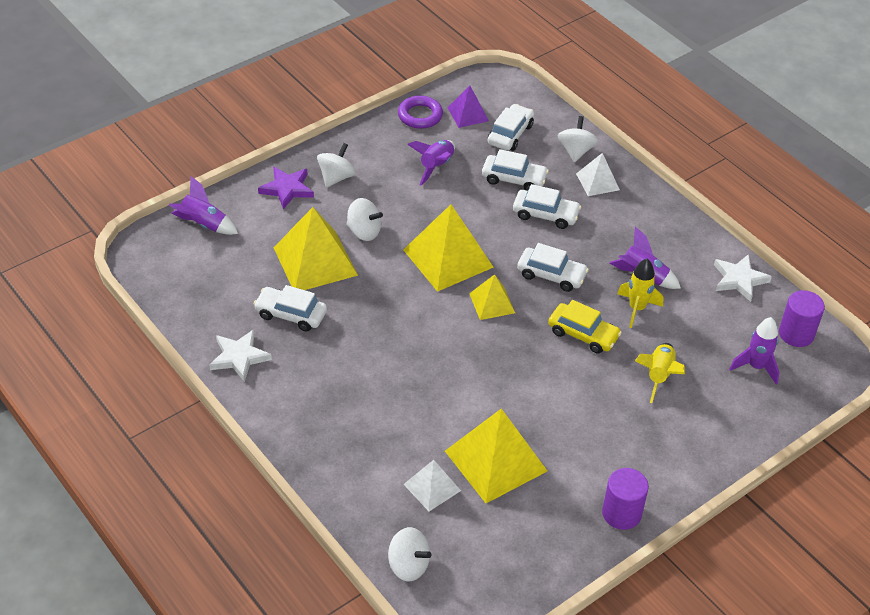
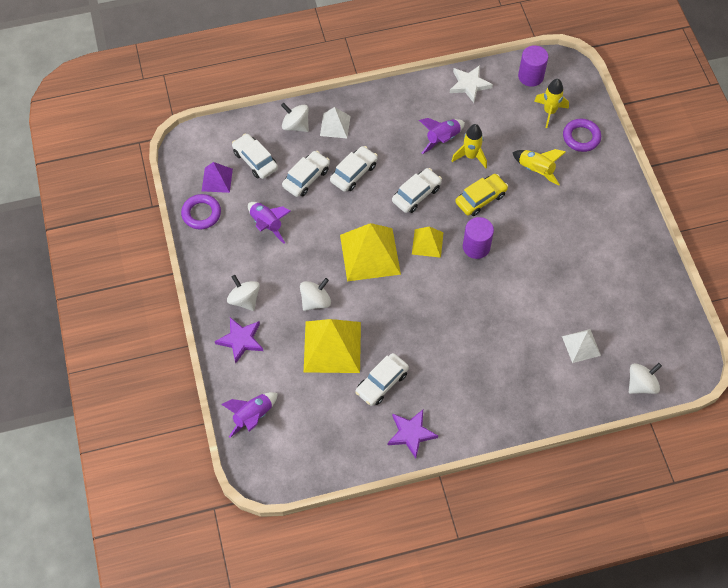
camera: 65 degrees left, 15 degrees up
(239, 357) = (411, 433): white star -> purple star
(495, 461) = (572, 298): yellow pyramid -> none
(621, 513) = (641, 241): purple cylinder -> purple cylinder (476, 247)
(740, 409) = (581, 137): none -> purple ring
(756, 367) = (549, 112): purple rocket -> yellow rocket

